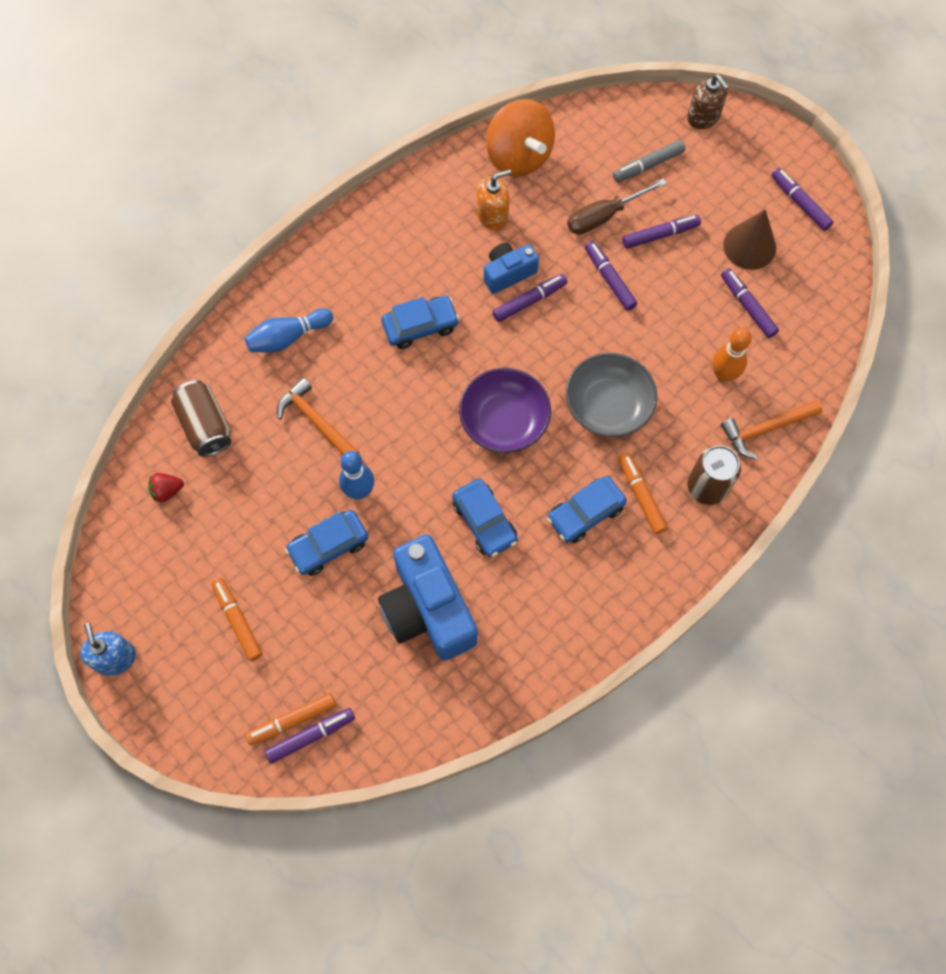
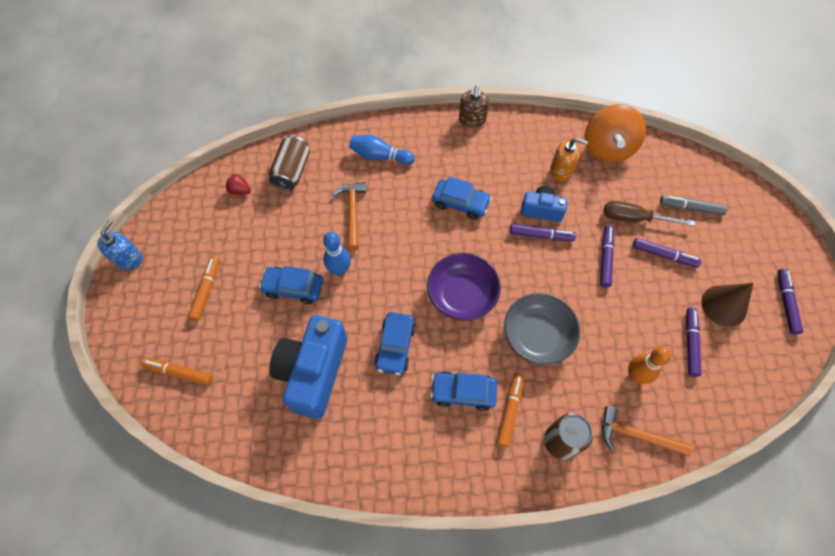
camera: 40 degrees right, 5 degrees down
(310, 736) = (179, 391): purple marker -> none
(703, 117) = (755, 204): brown soap dispenser -> brown soap dispenser (472, 120)

